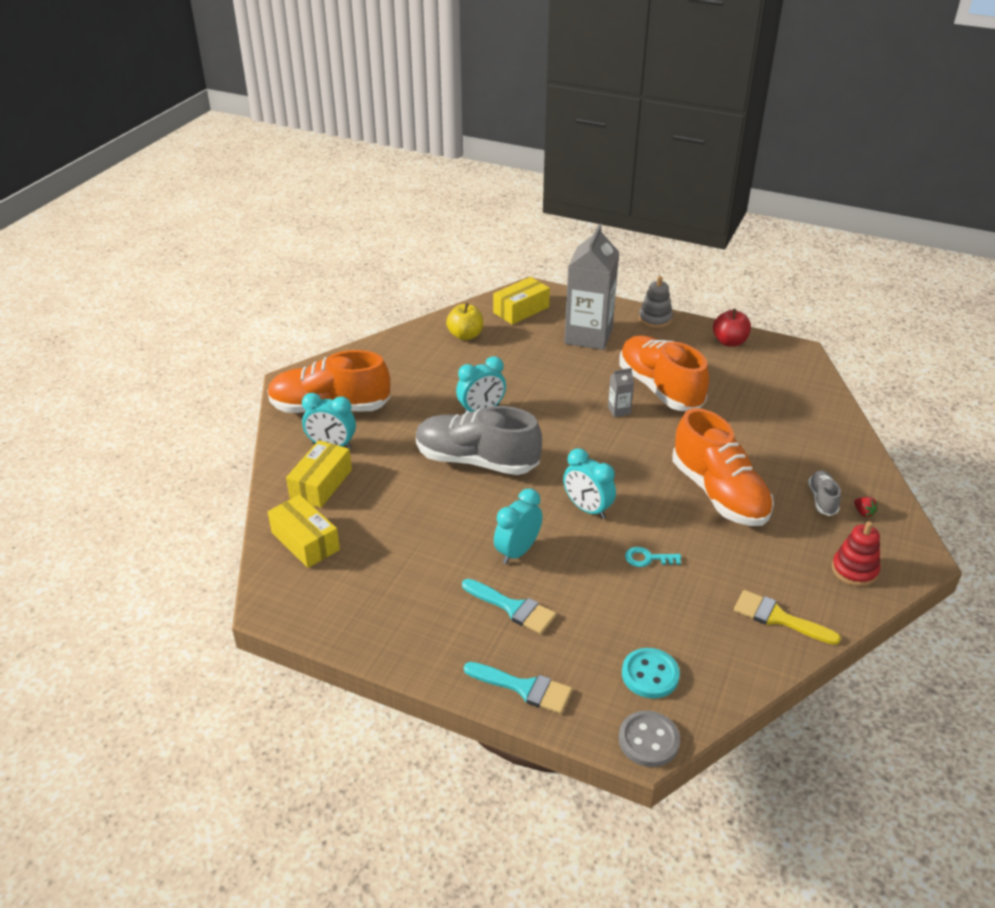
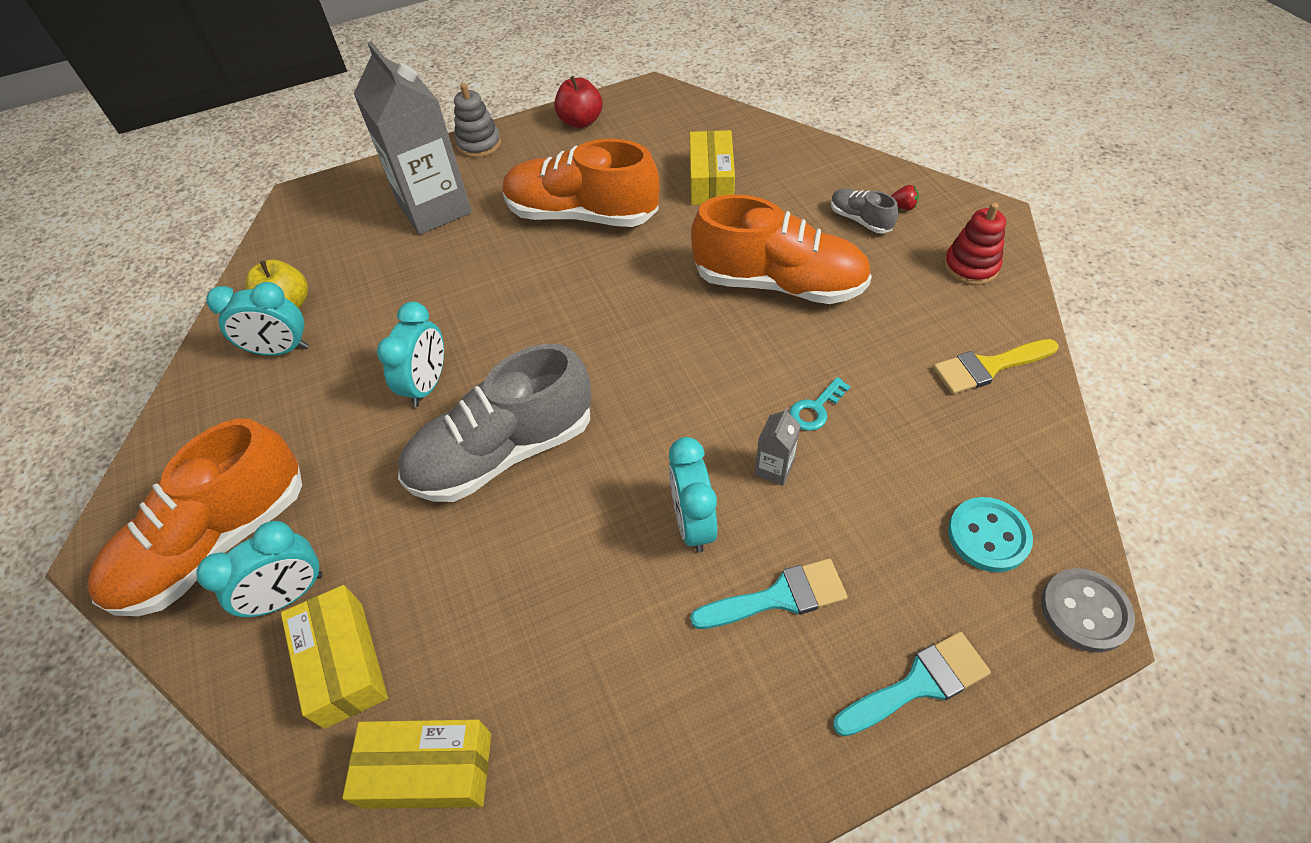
camera: 45 degrees left, 15 degrees up
(521, 310) = (317, 229): yellow box -> yellow box (711, 181)
(587, 509) = (691, 405): turquoise clock -> turquoise clock (280, 350)
(619, 410) = (574, 268): grey carton -> grey carton (774, 468)

